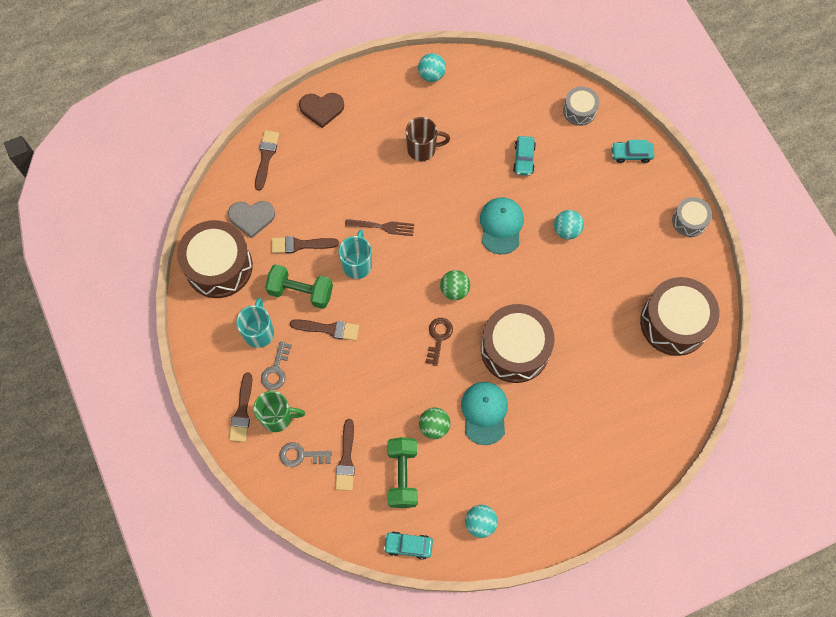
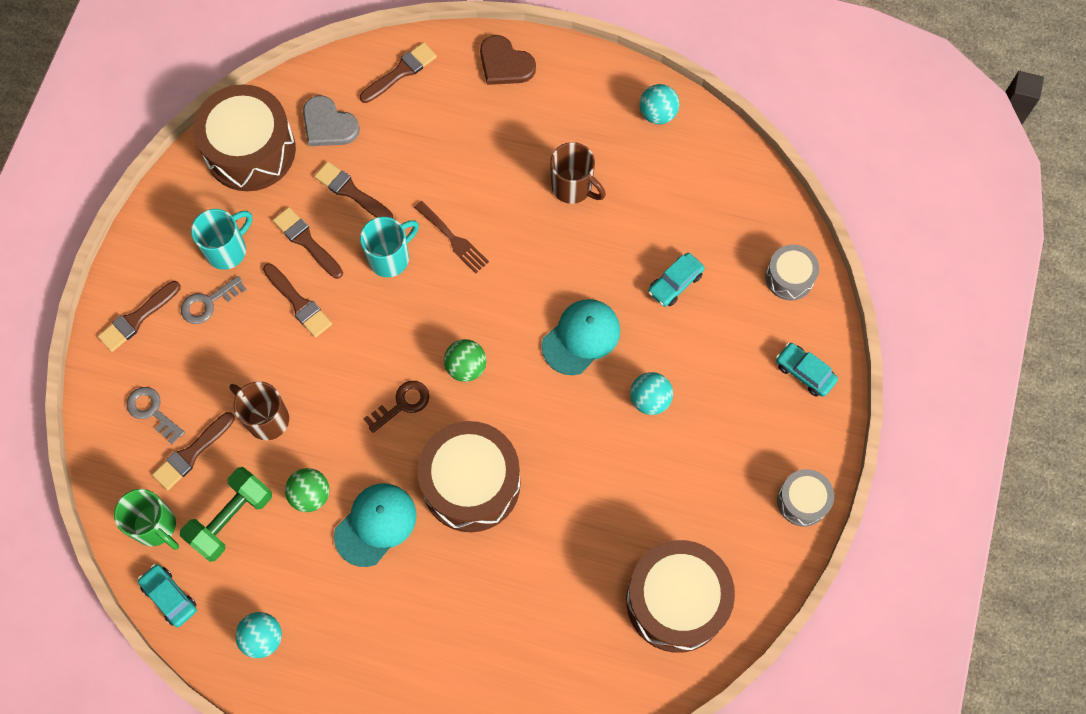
camera: 40 degrees right, 0 degrees up
(278, 417) = (166, 353): green mug -> green mug (156, 526)
(300, 292) = (306, 241): green dumbbell -> brown brush
(370, 406) = (266, 419): none -> brown mug

